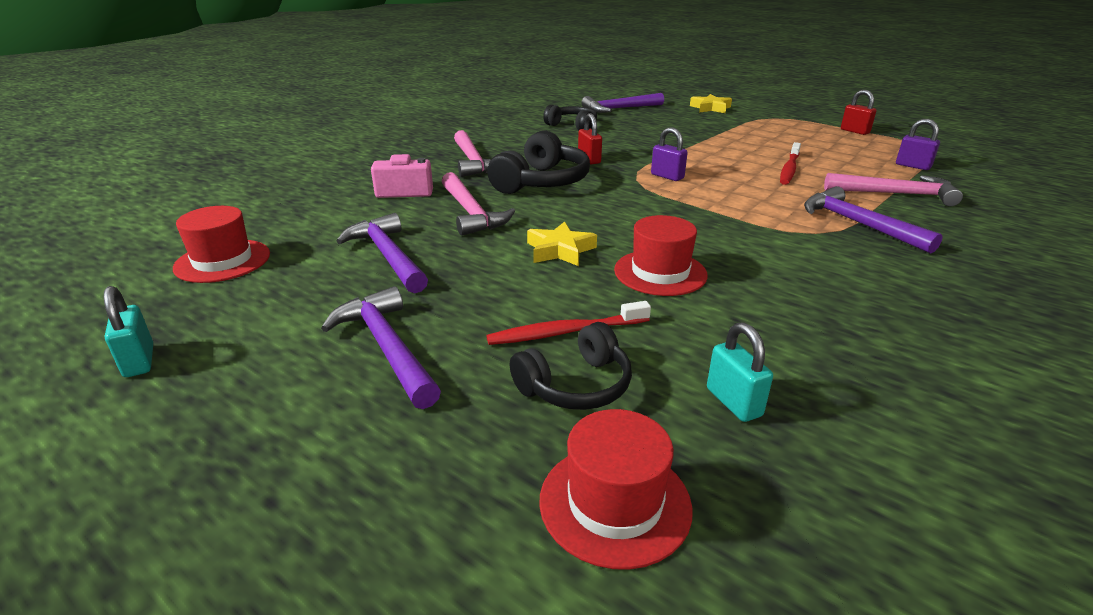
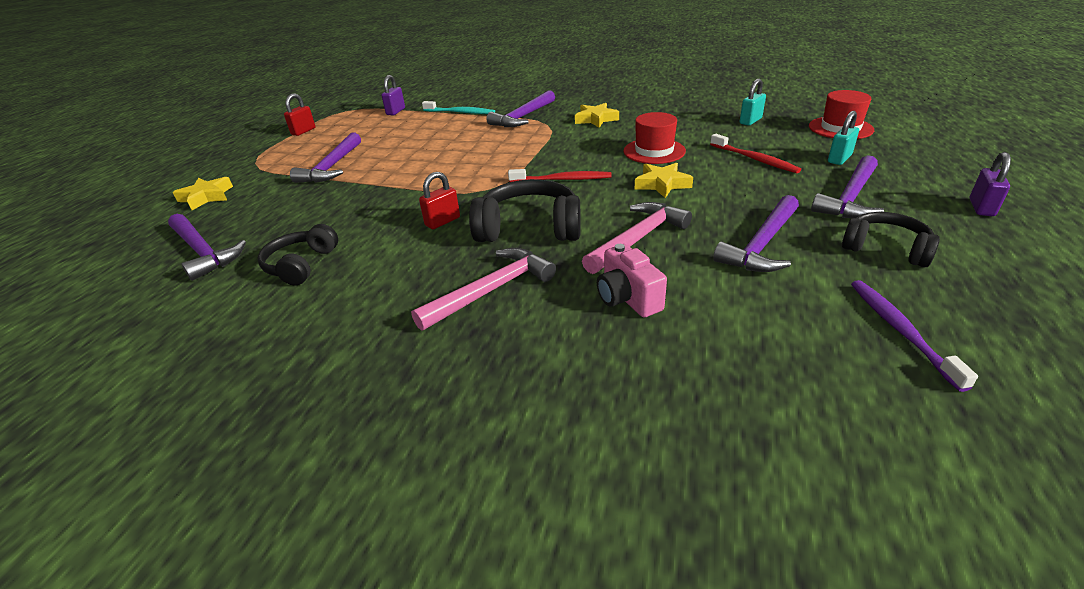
camera: 110 degrees left, 5 degrees up
(139, 361) = (1022, 274): turquoise padlock -> turquoise padlock (839, 159)
(222, 261) = (901, 331): red hat -> purple toothbrush
(576, 385) = (792, 147): black headphones -> black headphones (885, 249)
(667, 176) = (471, 178): purple padlock -> purple padlock (981, 207)
(743, 137) = (332, 167): none -> purple hammer
(789, 169) = (423, 142): red toothbrush -> red toothbrush (562, 180)
(822, 266) = (596, 119): none -> yellow star
(895, 194) = (460, 112): pink hammer -> turquoise toothbrush

